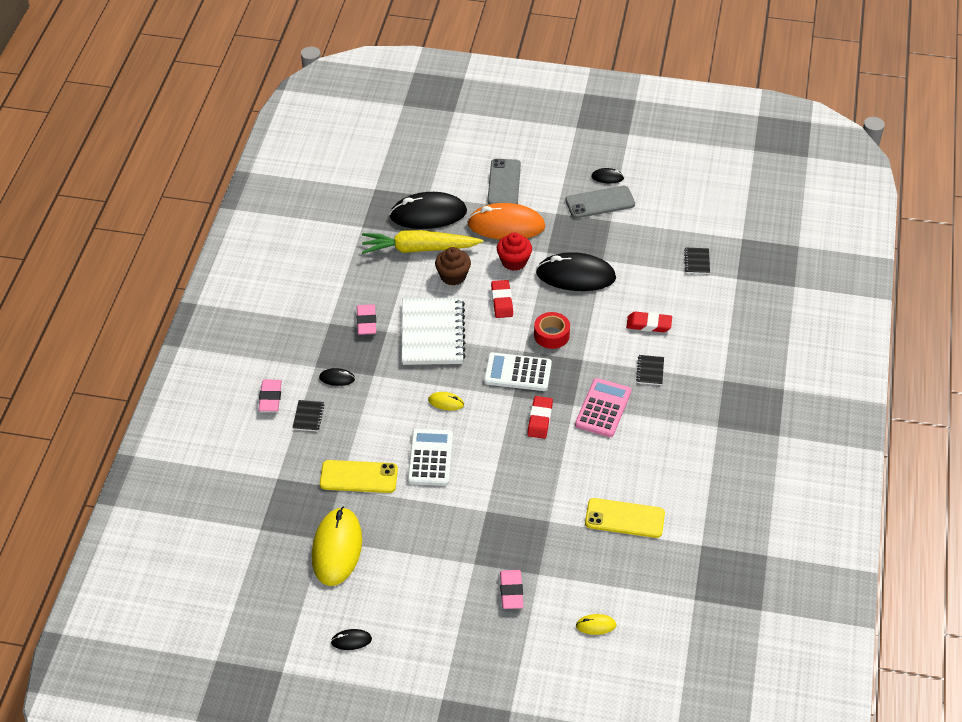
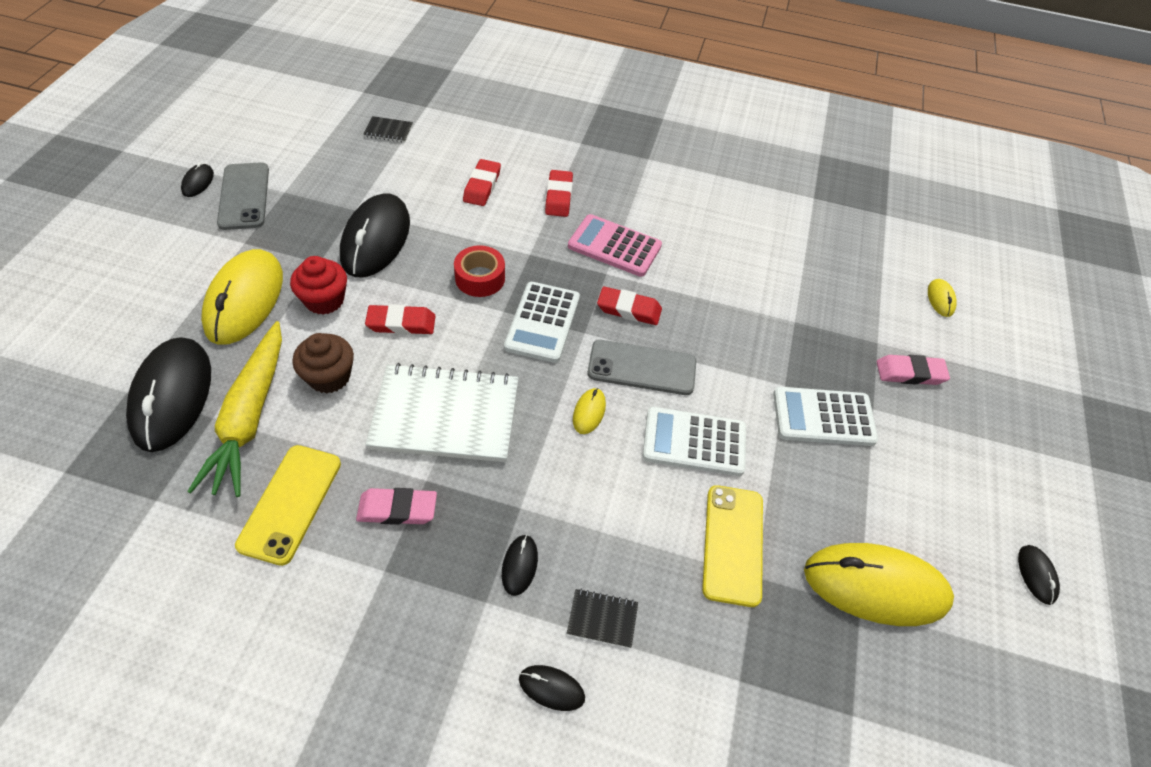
camera: 90 degrees left, 5 degrees up
(270, 398) = (551, 688): pink eraser -> black mouse
(461, 532) = (823, 417): none -> white calculator
(504, 183) = (149, 291): grey phone -> grey phone (642, 368)
(506, 225) = (244, 300): orange mouse -> yellow mouse
(624, 518) = (784, 252): yellow phone -> yellow phone (290, 503)
(650, 371) = (558, 197): black notebook -> red eraser

